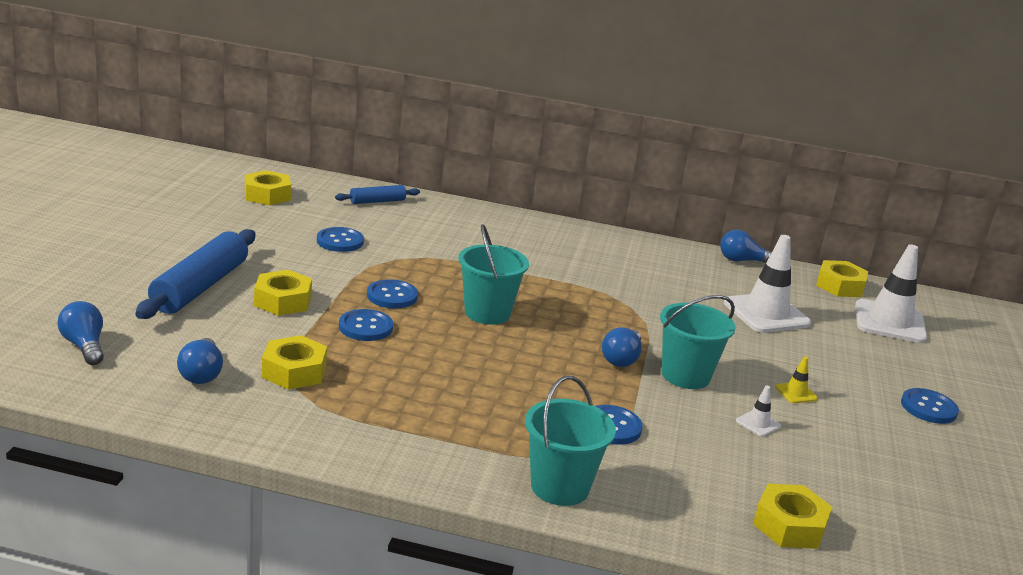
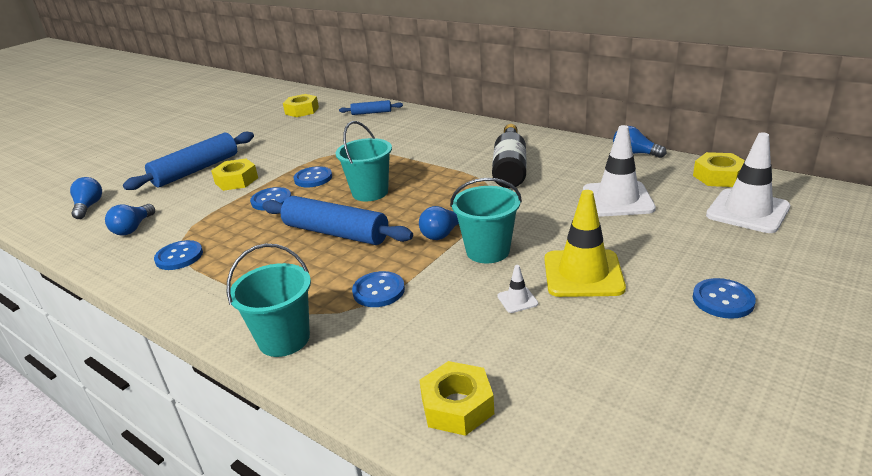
camera: 30 degrees right, 5 degrees up
(294, 371) = (191, 230): yellow nut -> none
(340, 241) = (317, 140): blue button -> blue button (179, 257)
(496, 365) = (336, 233): none -> blue rolling pin
(625, 279) = (510, 168): none -> black bottle
(796, 393) = (583, 274): yellow traffic cone -> yellow traffic cone, size x2.33

